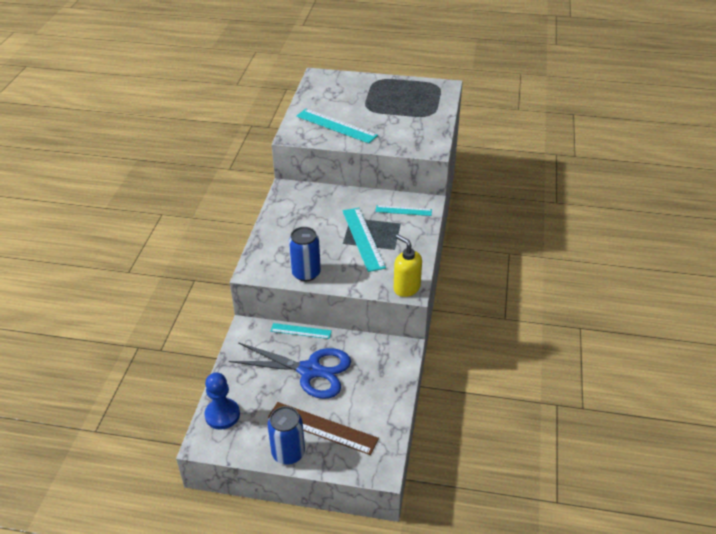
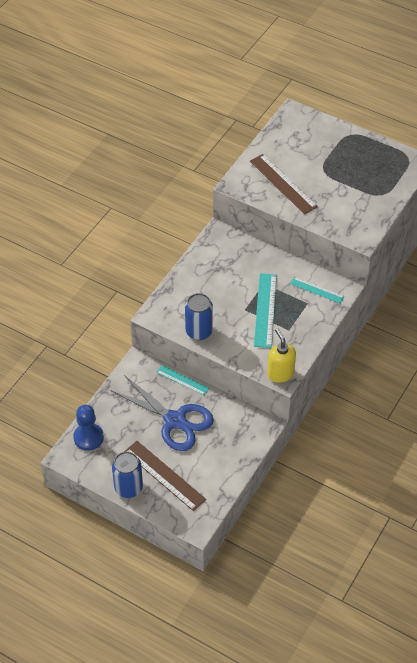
camera: 20 degrees right, 10 degrees up
(336, 126) = (283, 183): turquoise ruler -> brown ruler

